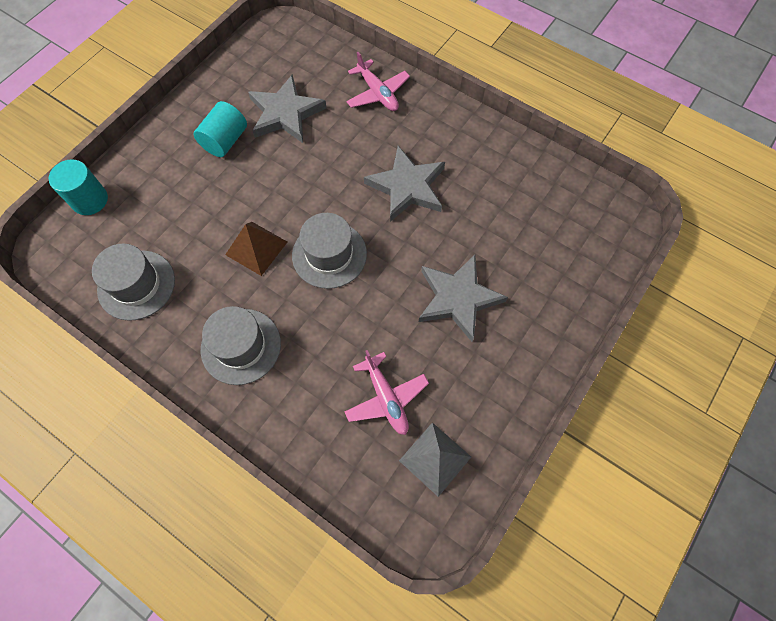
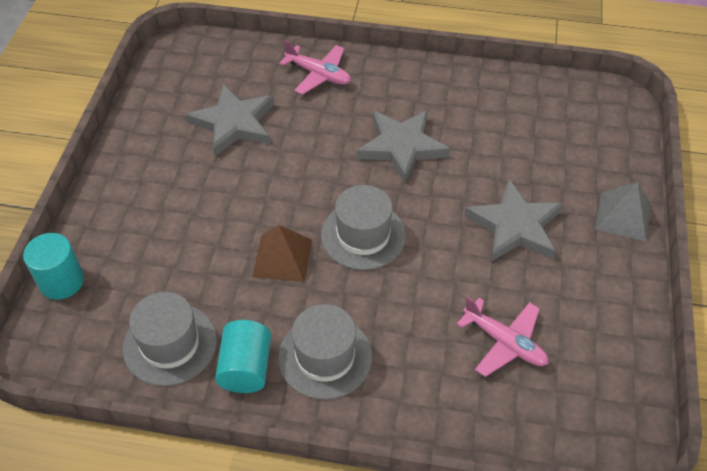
camera: 25 degrees left, 15 degrees down
(225, 141) = (184, 170): turquoise cylinder -> turquoise cylinder (246, 368)
(435, 459) = (587, 377): grey pyramid -> grey pyramid (623, 216)

